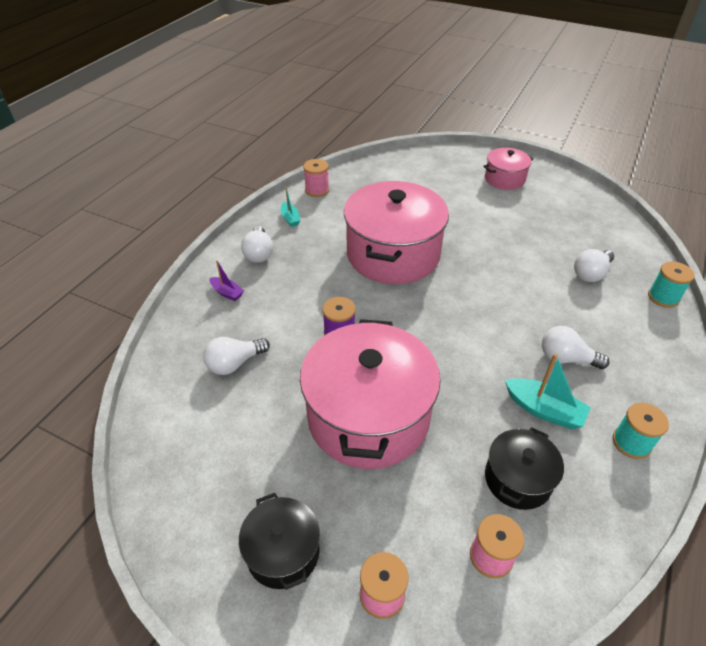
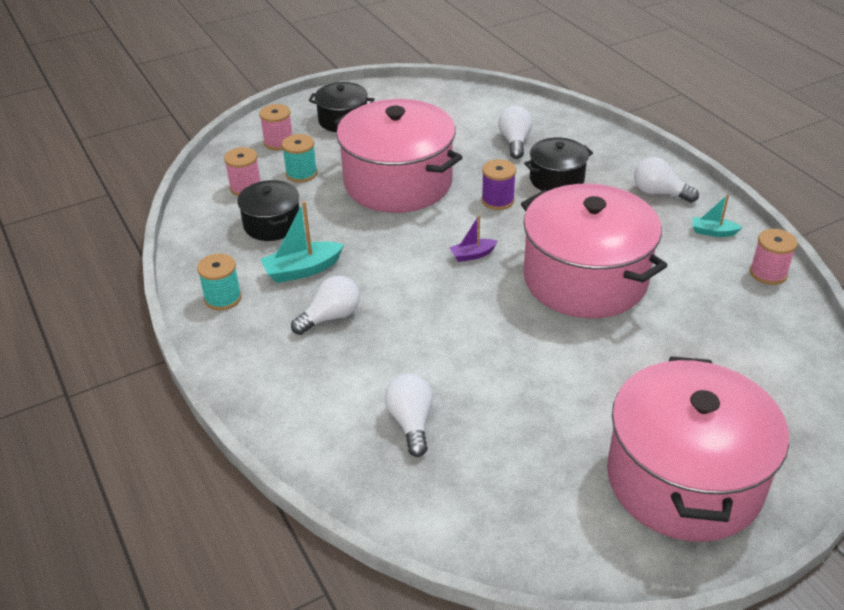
camera: 125 degrees right, 5 degrees down
(227, 293) = (609, 160): purple boat -> purple boat (472, 255)
(280, 312) = (556, 179): none -> black pot
(504, 179) = (684, 479): pink pot -> pink pot, size x1.99
(663, 297) = (315, 459): turquoise spool -> turquoise spool (301, 174)

